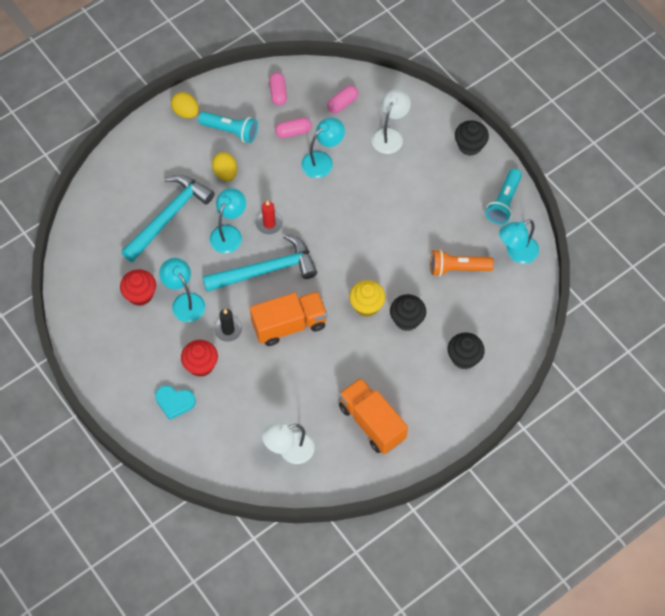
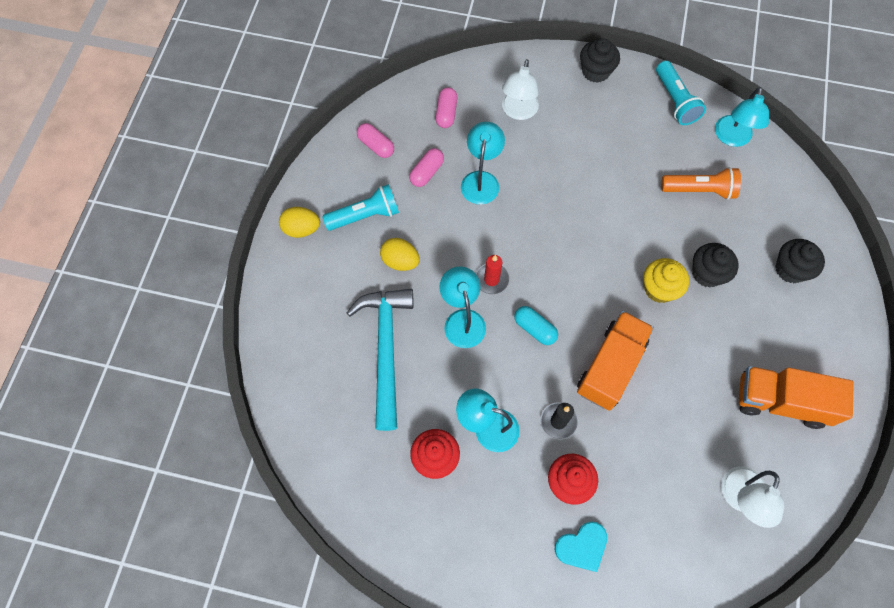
camera: 40 degrees left, 5 degrees up
(266, 270) = (535, 329): turquoise hammer -> turquoise capsule
(390, 135) = (518, 112): white lamp -> white lamp turned 150 degrees counterclockwise
(457, 268) = (699, 190): orange flashlight -> orange flashlight turned 135 degrees counterclockwise

